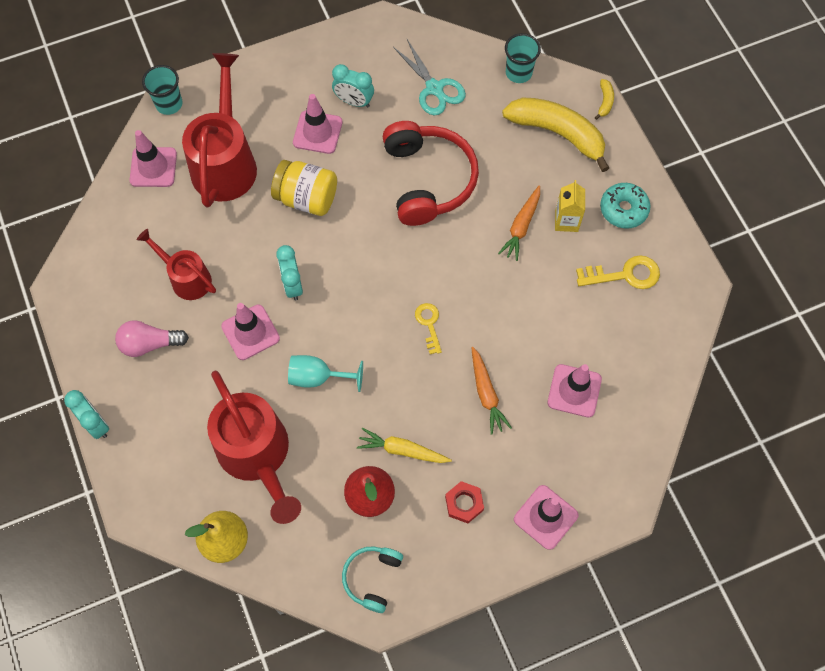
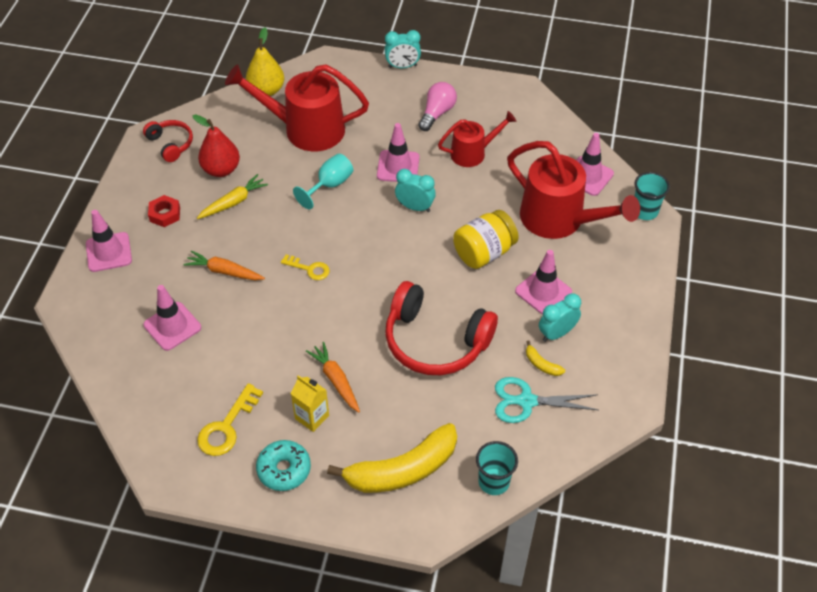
camera: 125 degrees right, 15 degrees down
(372, 578) = (171, 144): turquoise headphones -> red headphones
(605, 101) = (404, 536): yellow banana -> yellow banana (541, 364)

